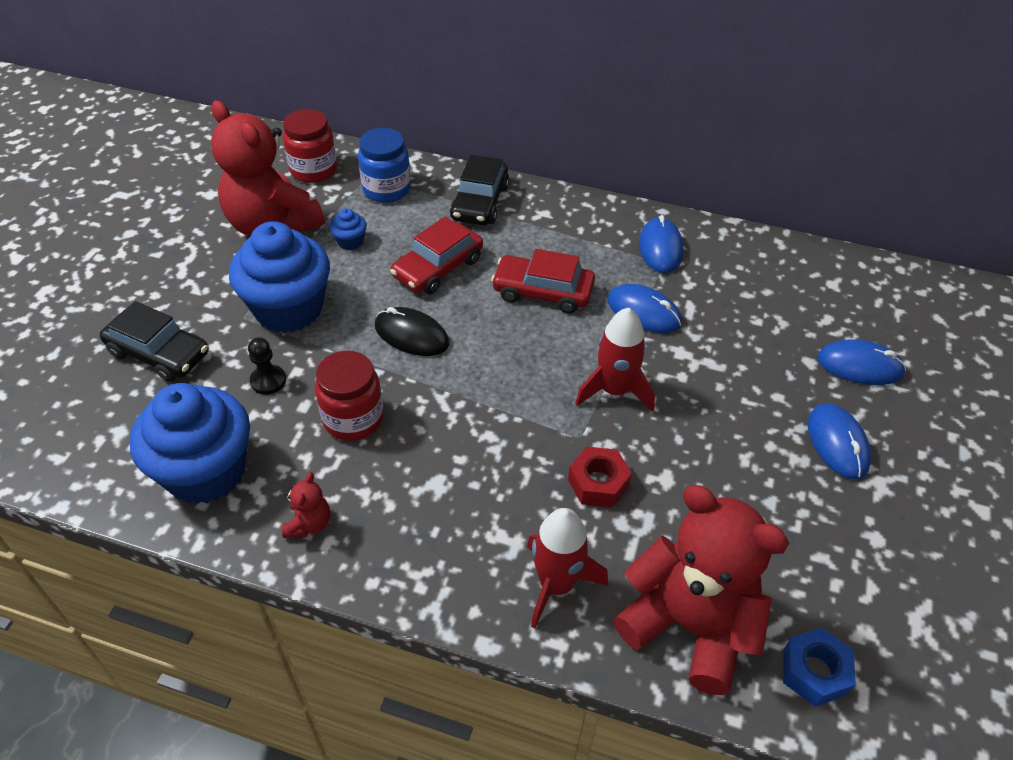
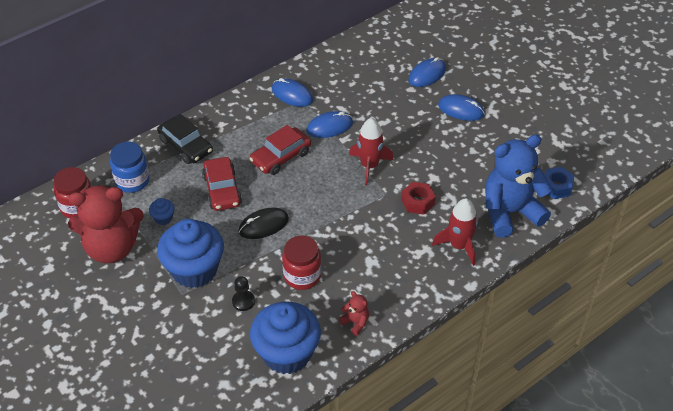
camera: 55 degrees left, 0 degrees up
(159, 353) = (176, 344): black car -> none
(689, 625) = (510, 212): red teddy bear -> blue teddy bear

